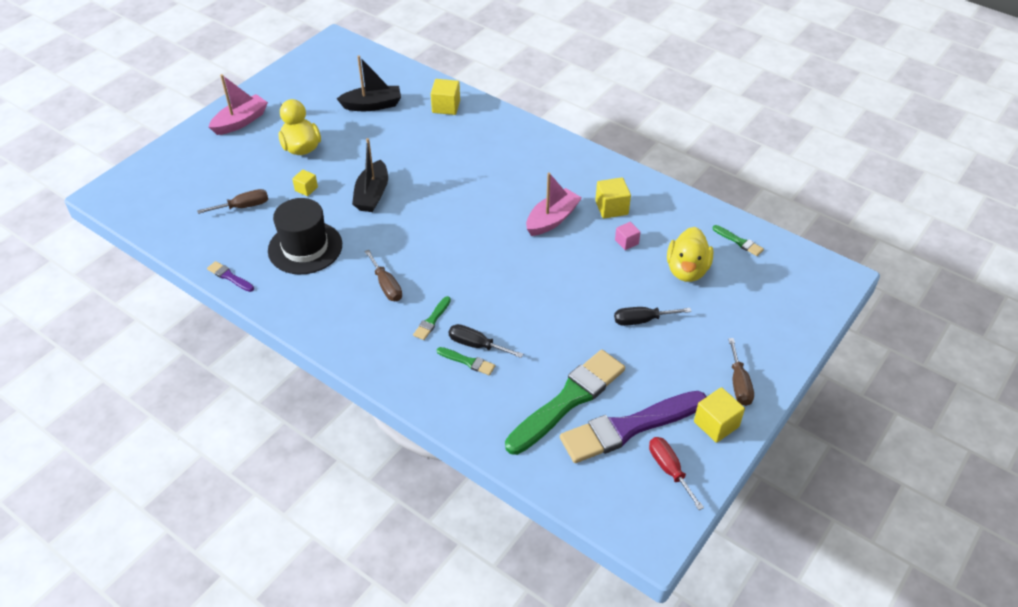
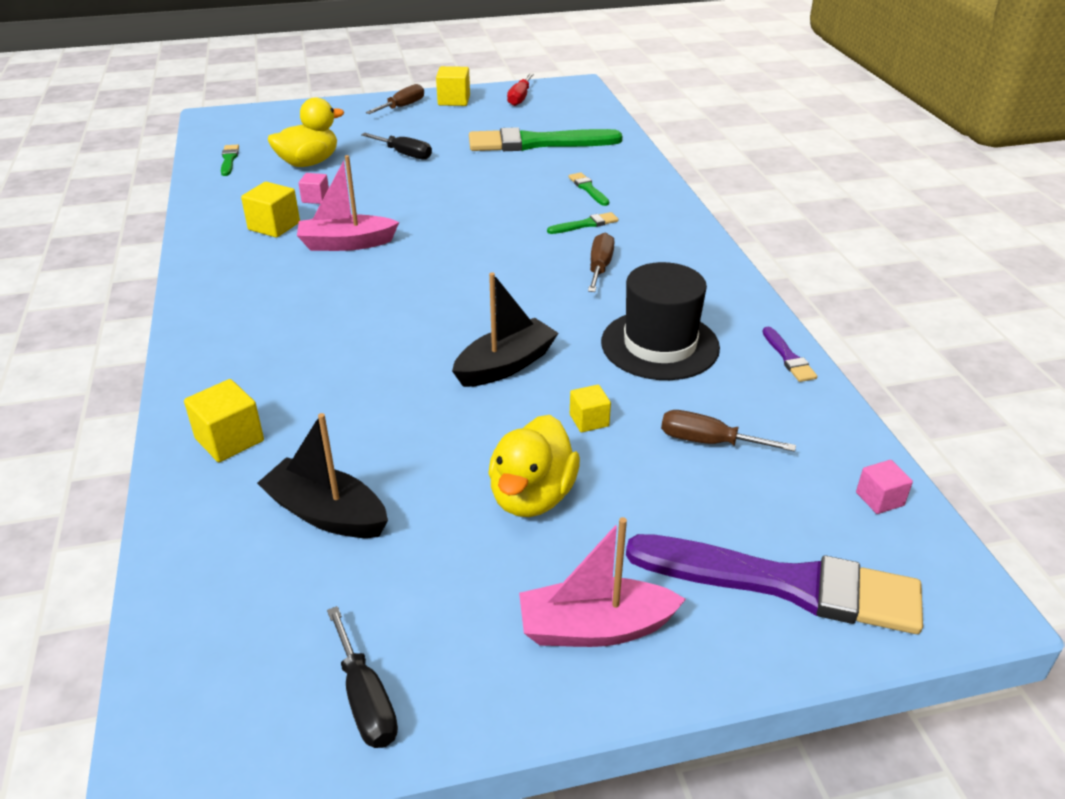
camera: 140 degrees left, 10 degrees down
(151, 219) = (879, 499): none -> pink cube
(476, 345) = (566, 194): black screwdriver -> black screwdriver (365, 700)
(629, 427) = (515, 119): purple brush -> purple brush (784, 584)

